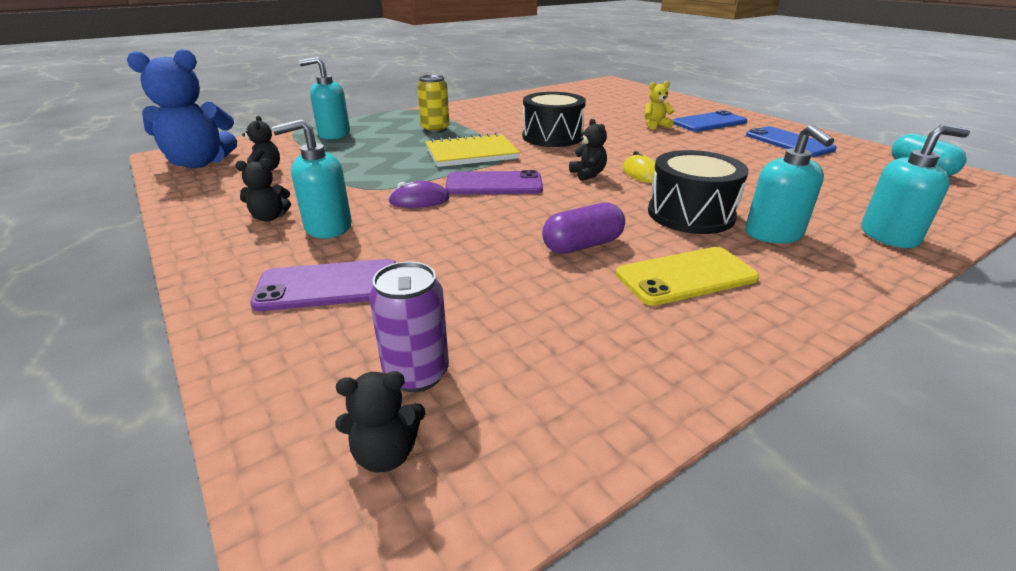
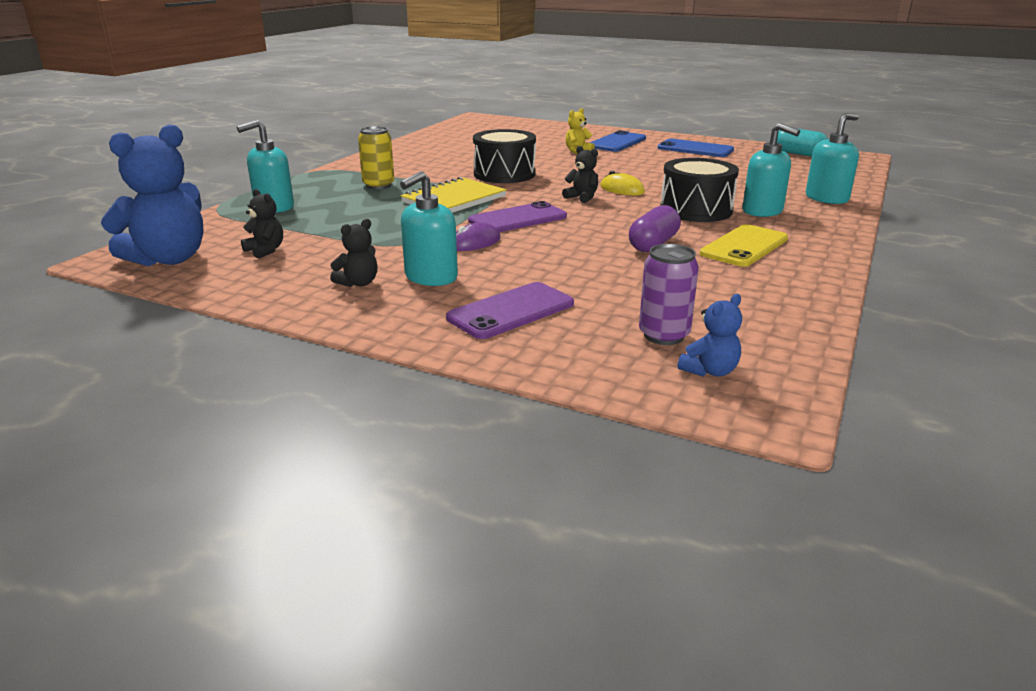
camera: 30 degrees left, 5 degrees down
(386, 453) = (710, 371): black teddy bear -> blue teddy bear

